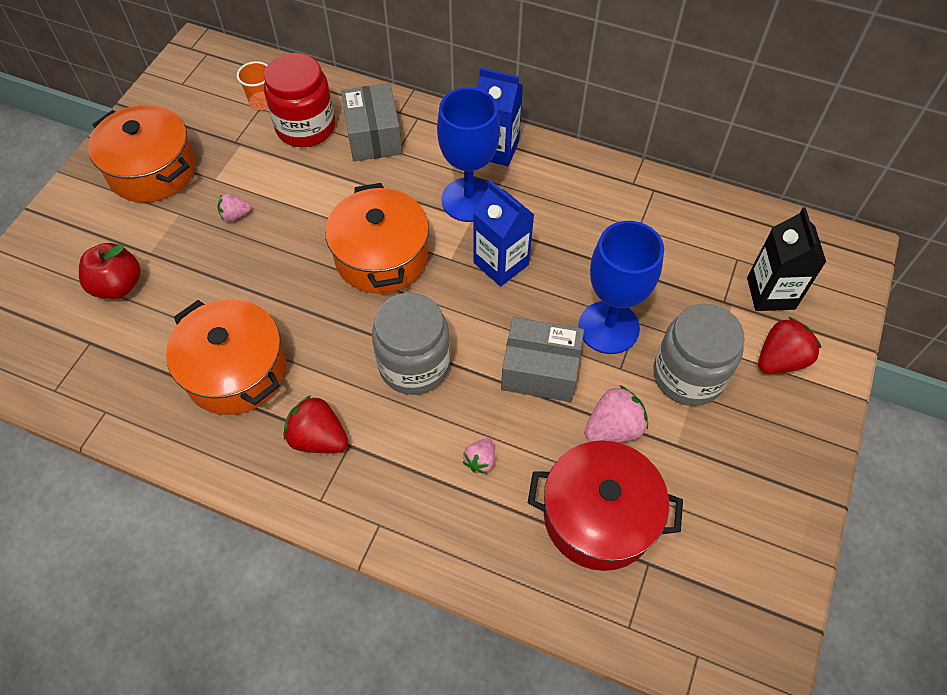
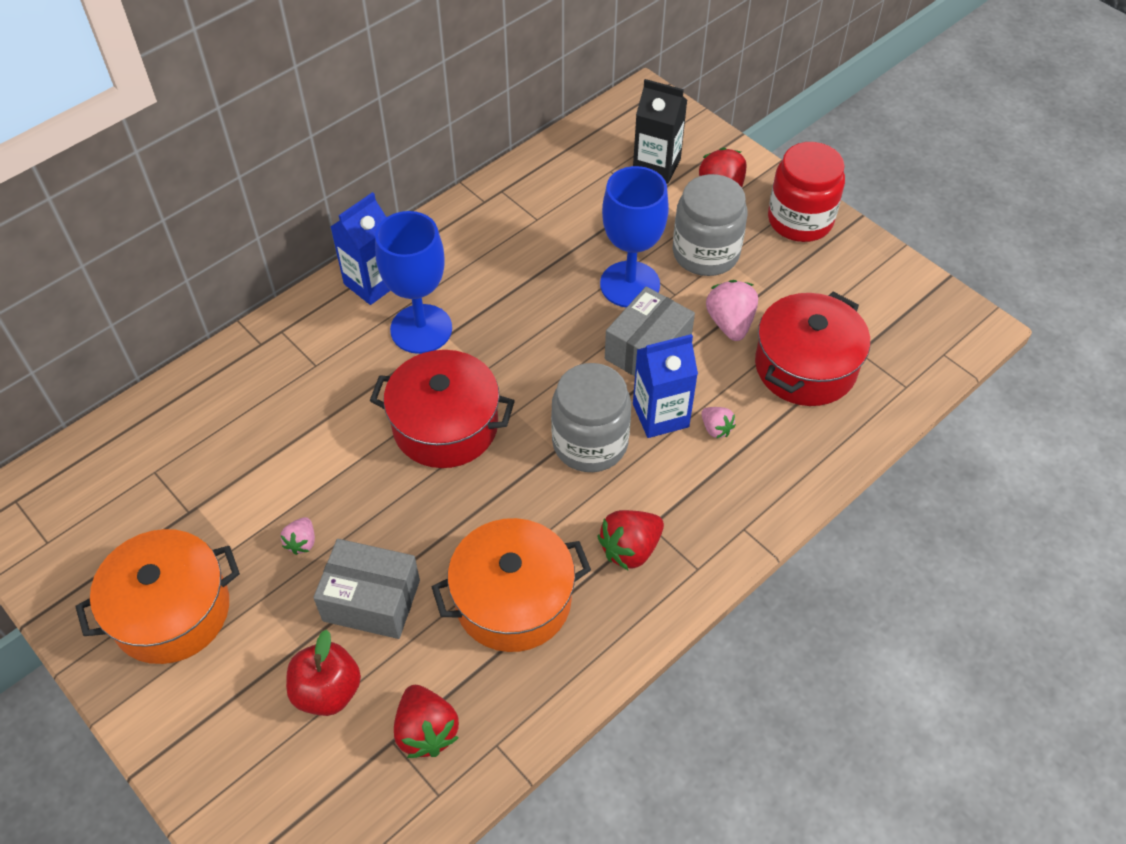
camera: 65 degrees left, 5 degrees down
(103, 360) = (426, 731): none -> red strawberry
(262, 101) = (145, 466): orange cup -> none
(305, 127) = (219, 436): red jar -> red jar (800, 220)
(373, 136) = (279, 378): grey box -> grey box (371, 600)
(381, 256) = (445, 425): orange pot -> red pot
(501, 264) = (514, 333): blue carton -> blue carton (660, 415)

